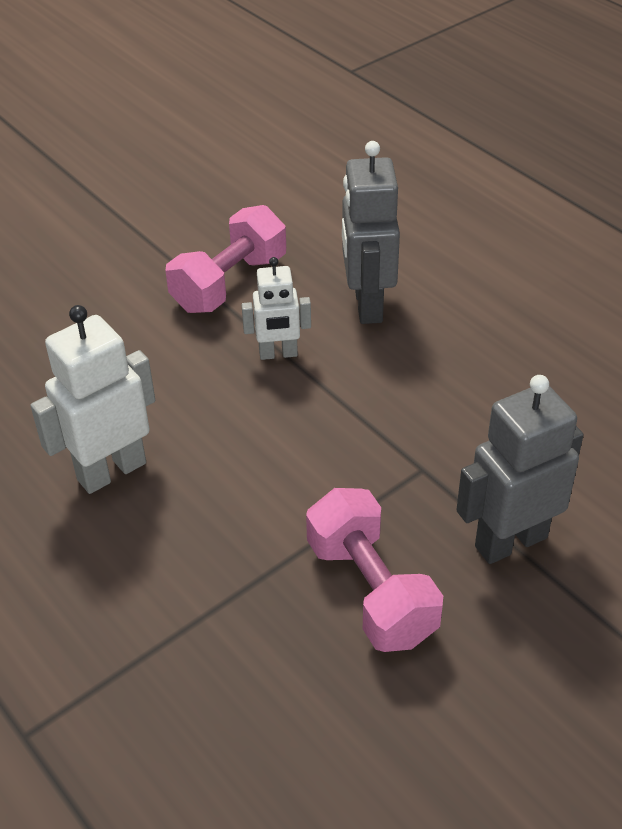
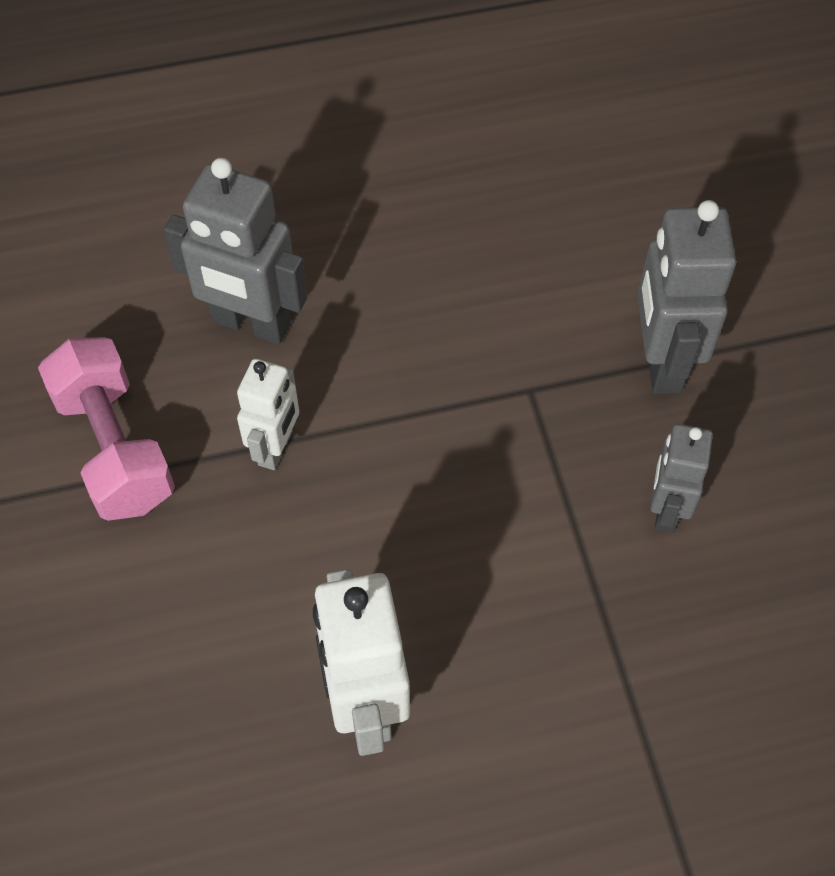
camera: 65 degrees left, 15 degrees up
(371, 591) = (666, 509): pink dumbbell -> grey robot

